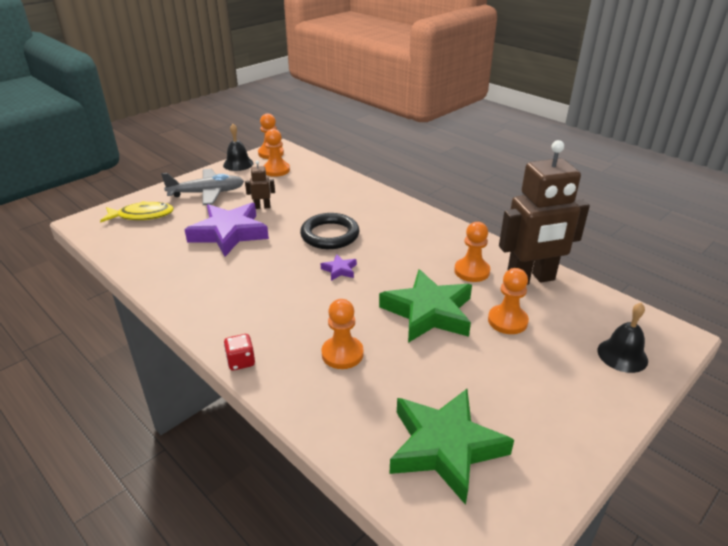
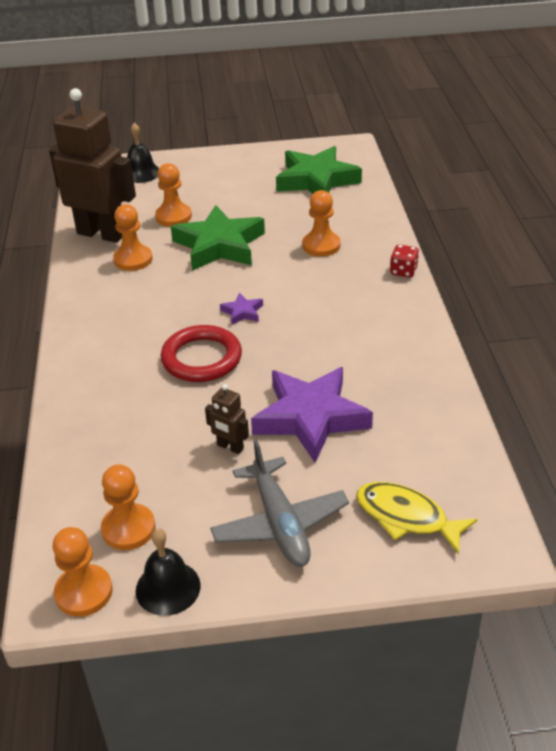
camera: 140 degrees left, 5 degrees up
(207, 193) = (280, 523): grey plane -> grey plane turned 135 degrees counterclockwise
(330, 235) = (201, 358): black ring -> red ring

